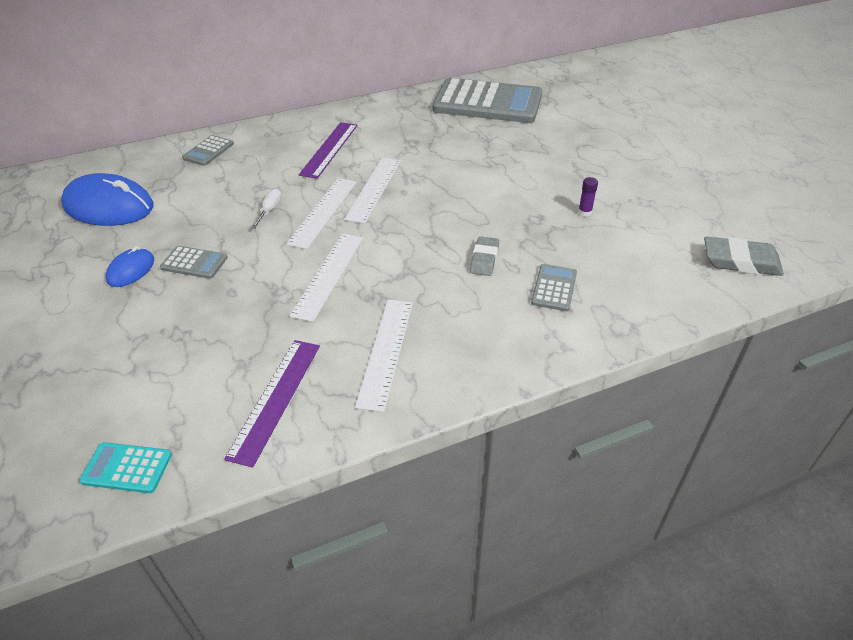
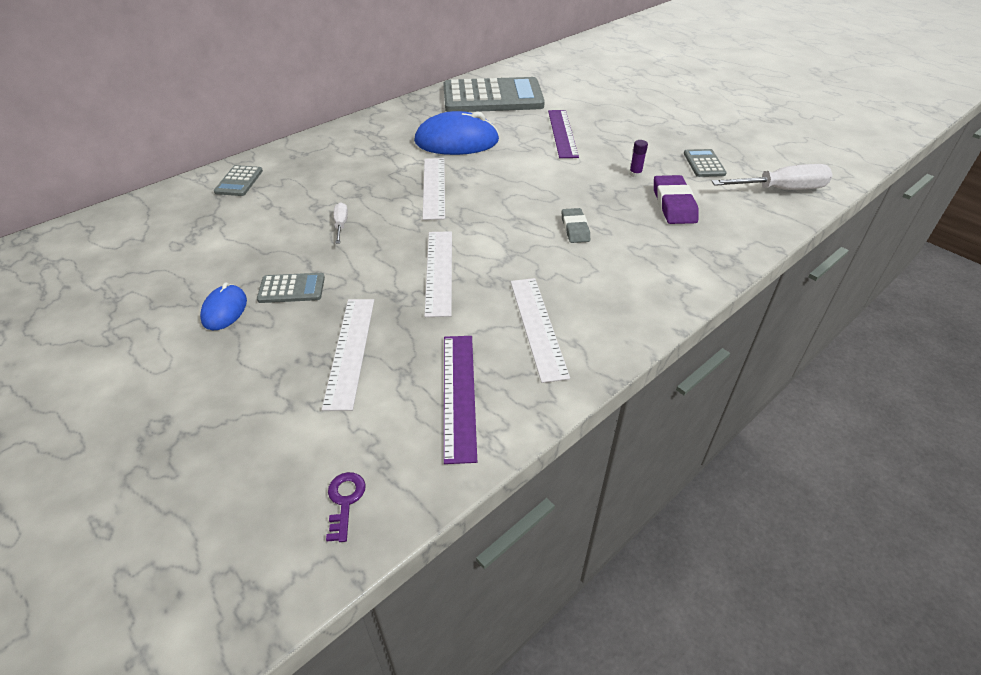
camera: 20 degrees left, 0 degrees up
(109, 207) = (158, 253): blue mouse -> blue mouse (456, 141)
(127, 468) = (345, 501): turquoise calculator -> purple key
(323, 212) = (397, 216): white ruler -> white ruler (350, 350)
(329, 149) = (367, 160): purple ruler -> purple ruler (562, 133)
(554, 288) = (650, 240): grey calculator -> grey calculator (704, 164)
(605, 254) = (674, 204): none -> purple eraser
(740, 261) = (781, 190): grey eraser -> white screwdriver

